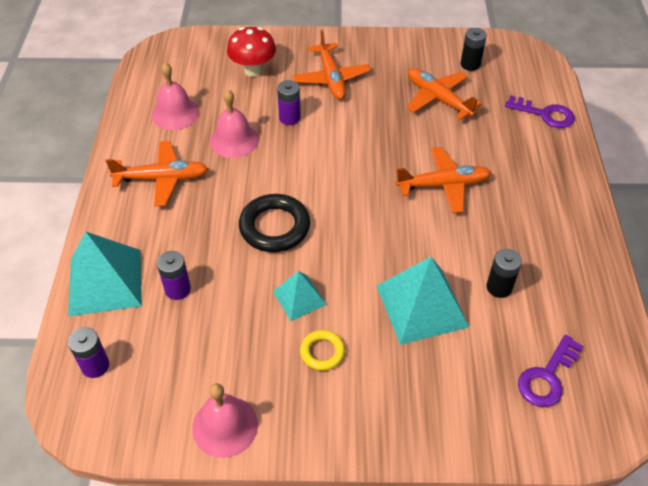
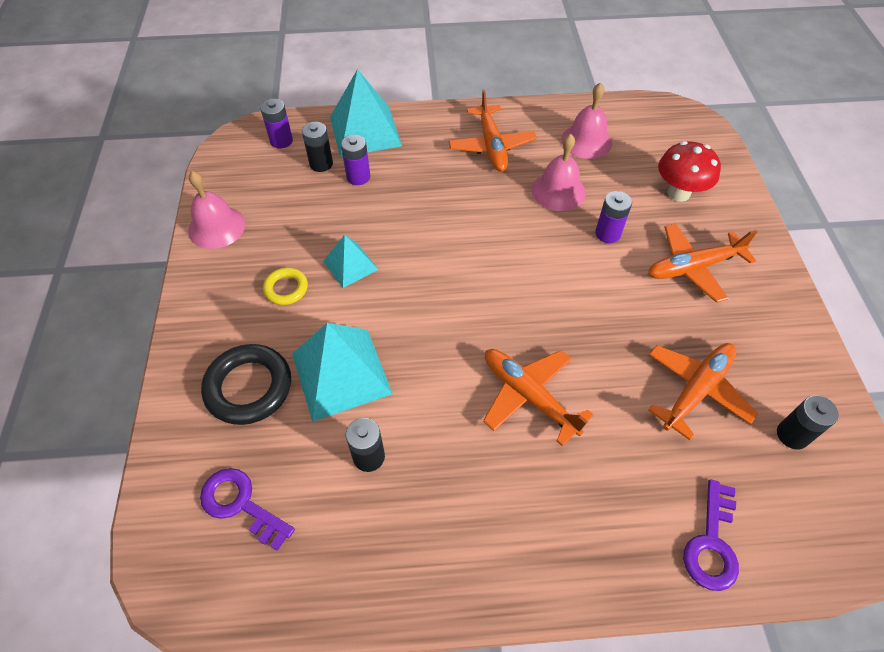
camera: 85 degrees right, 5 degrees up
(147, 324) = (321, 164): none -> black battery
(274, 227) = (440, 237): black ring -> black ring (249, 387)
(443, 185) = (529, 396): orange plane -> orange plane turned 150 degrees clockwise

